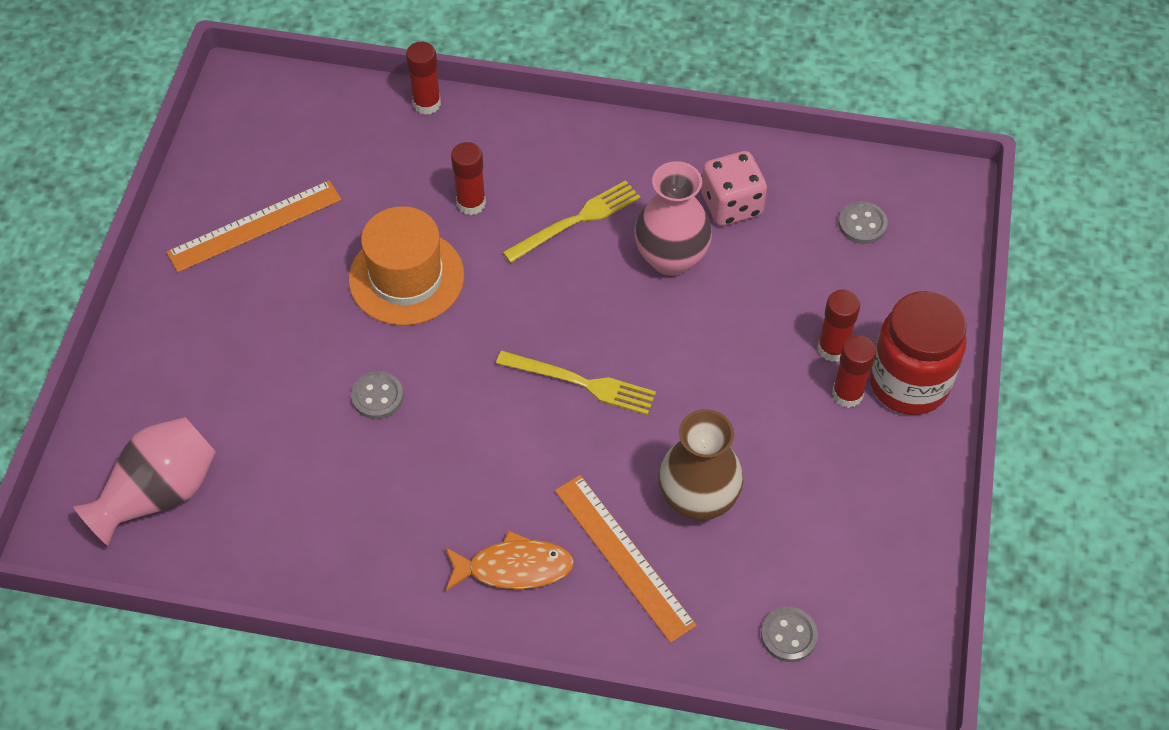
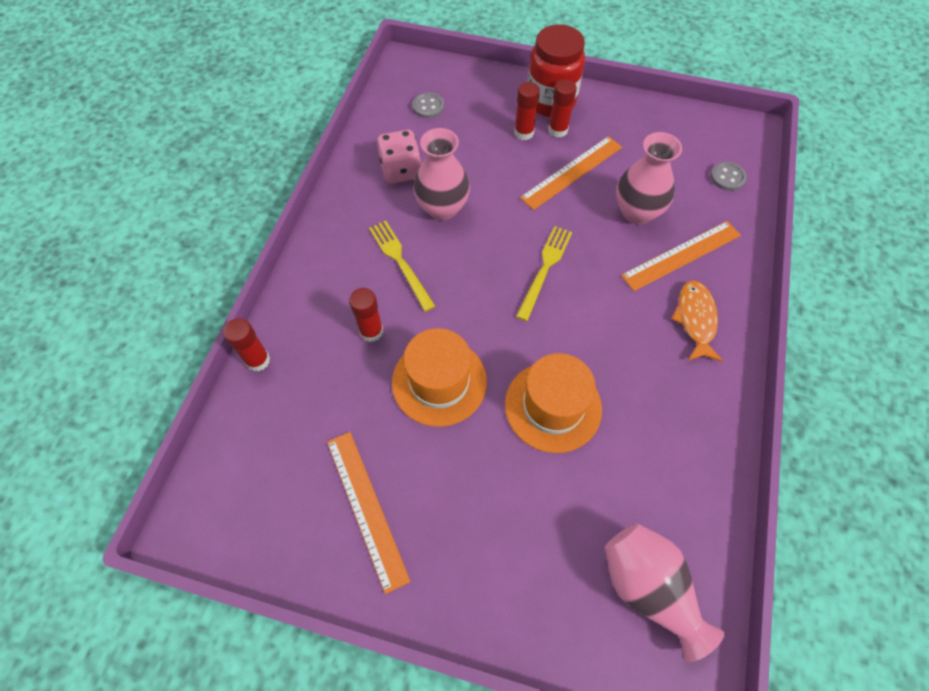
camera: 85 degrees left, 5 degrees up
(377, 396) = (553, 406): grey button -> orange hat
(697, 500) = (637, 212): brown vase -> pink vase
(763, 414) = (572, 172): none -> orange ruler

